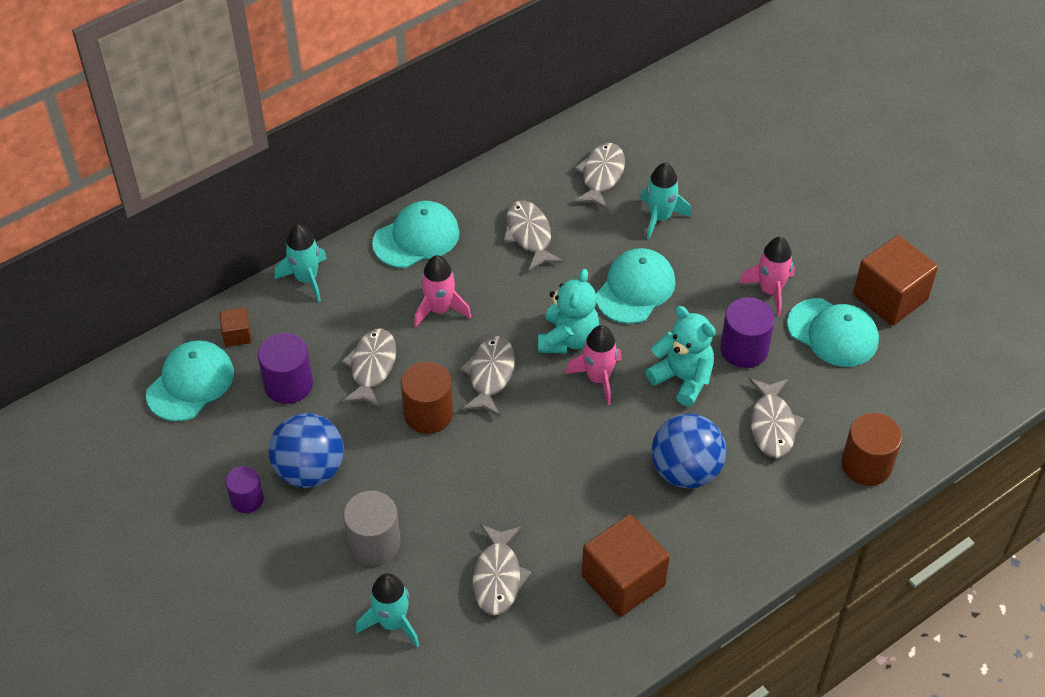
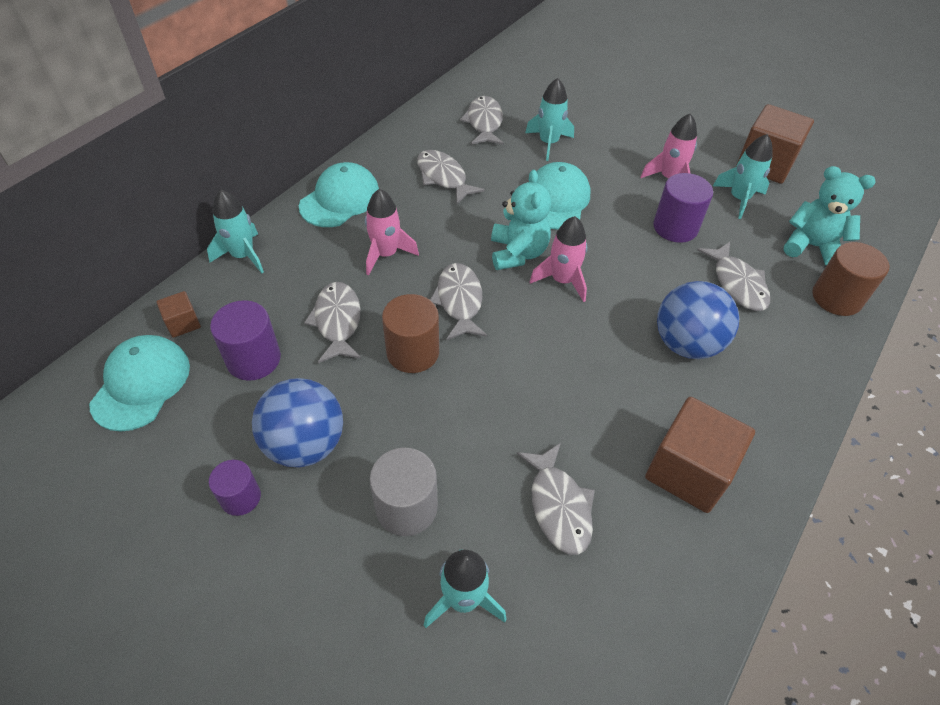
camera: 20 degrees left, 0 degrees up
(682, 378) = (637, 263): turquoise teddy bear -> turquoise teddy bear (811, 246)
(833, 333) = (739, 199): turquoise cap -> turquoise rocket

